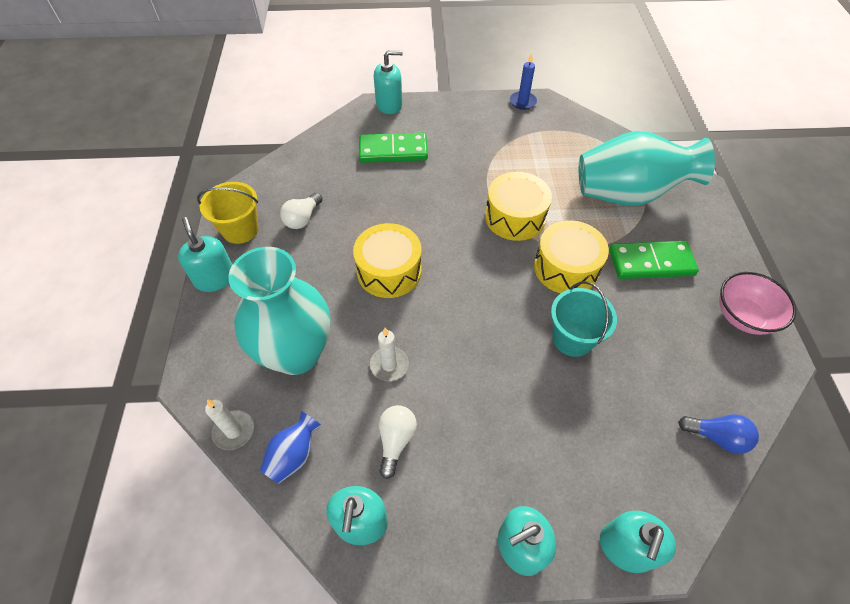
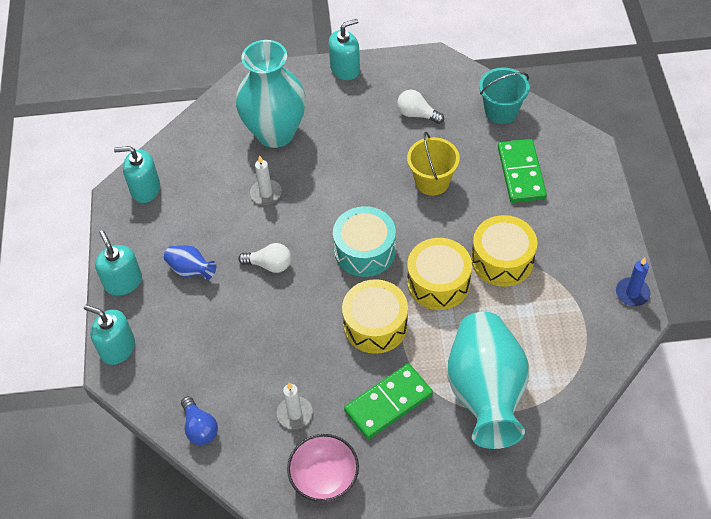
camera: 90 degrees right, 0 degrees up
(234, 431) = (212, 108): white candle -> white candle (294, 414)
(240, 230) = (399, 74): yellow bucket -> yellow bucket (432, 182)
(294, 455) = (194, 145): blue vase -> blue vase (191, 270)
(389, 105) = (597, 162): turquoise soap dispenser -> none
(389, 271) = (361, 184): yellow drum -> yellow drum (502, 260)
(396, 441) = (202, 203): white light bulb -> white light bulb (269, 265)
(476, 272) = (365, 250): none -> turquoise drum
(572, 338) = (294, 325): turquoise bucket -> turquoise bucket (501, 111)
(651, 262) = (388, 403): green domino -> green domino turned 60 degrees clockwise
(716, 437) = (200, 427): blue light bulb -> blue light bulb turned 45 degrees counterclockwise

